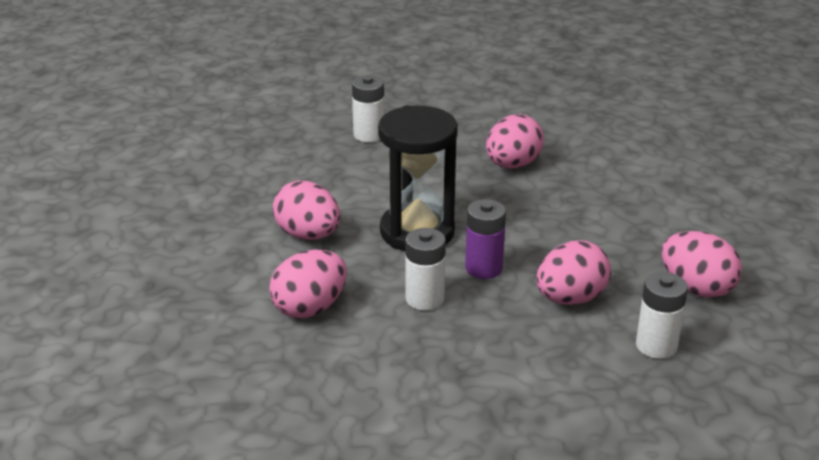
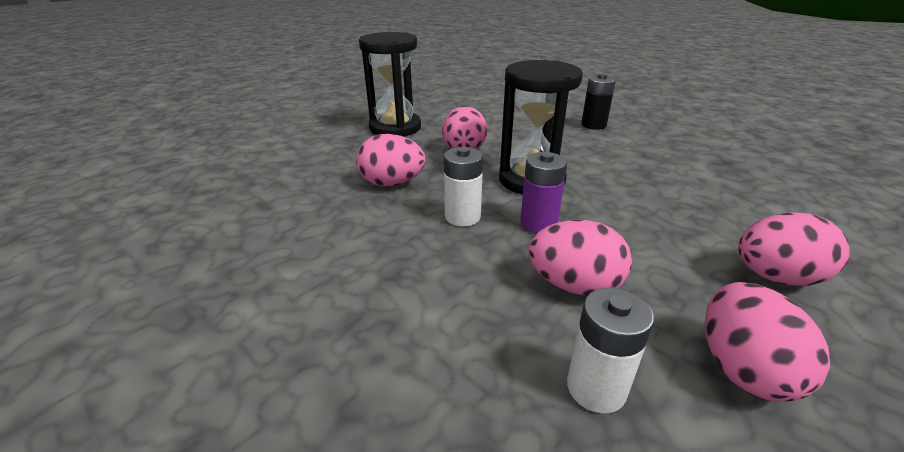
camera: 50 degrees right, 0 degrees up
(176, 246) = (395, 128): none -> black hourglass
(369, 135) = (593, 125): white battery -> black battery
(512, 165) = (678, 177): pink egg -> pink egg (775, 277)

